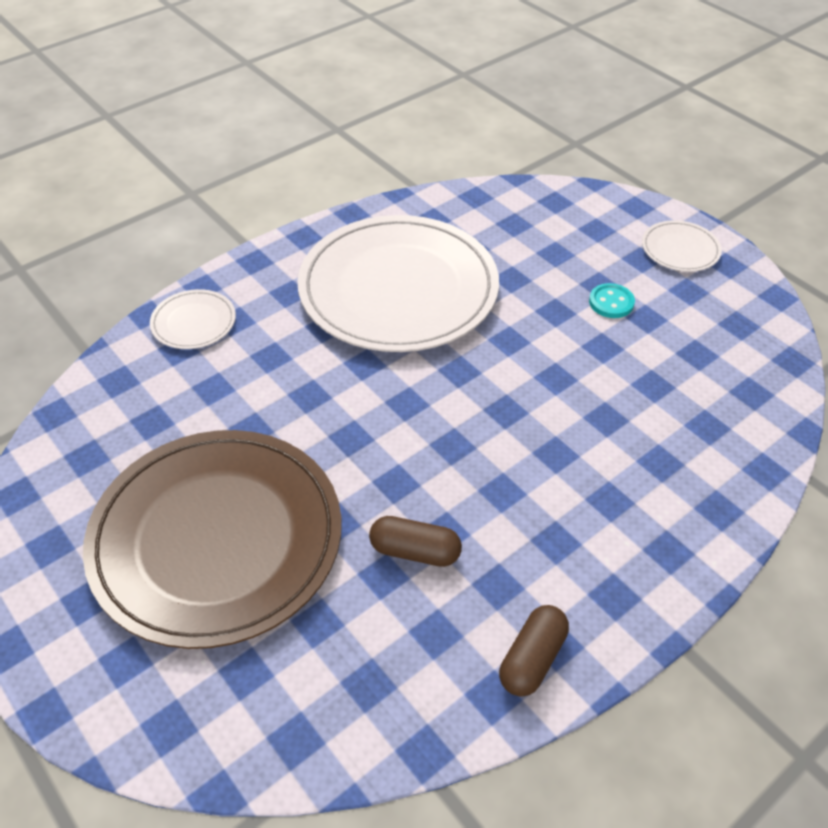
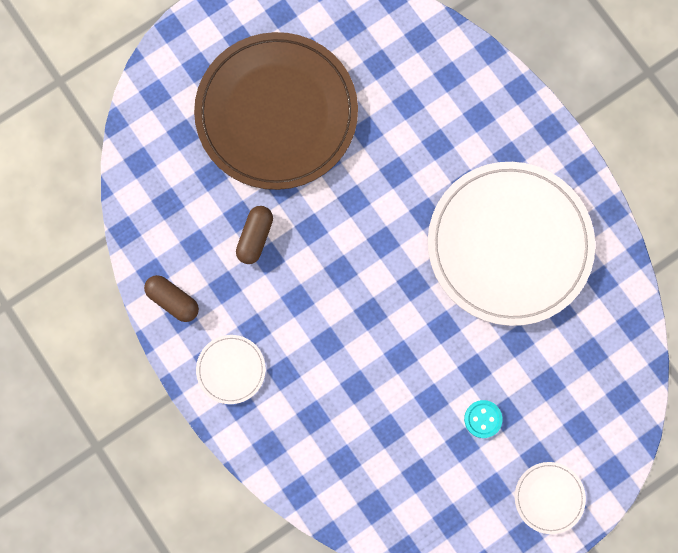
camera: 95 degrees right, 30 degrees up
(194, 322) = (479, 85): white plate -> white plate (231, 369)

